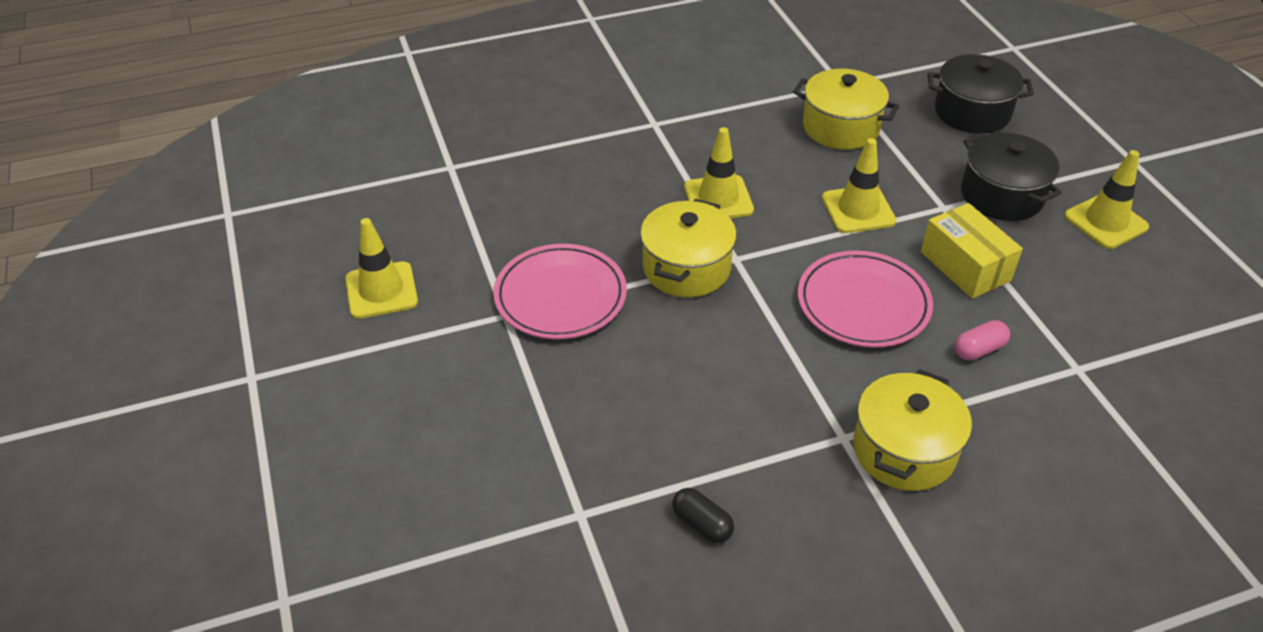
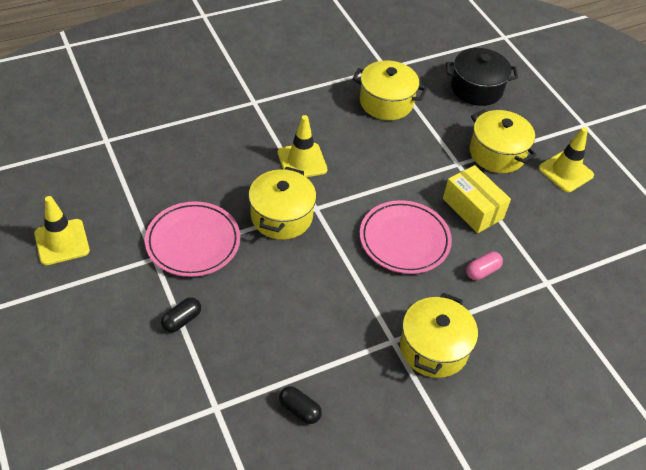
camera: 10 degrees left, 5 degrees up
(539, 396) = (182, 320): none -> black capsule
(858, 210) = (399, 167): yellow traffic cone -> none
(1002, 195) = (497, 153): black pot -> yellow pot

